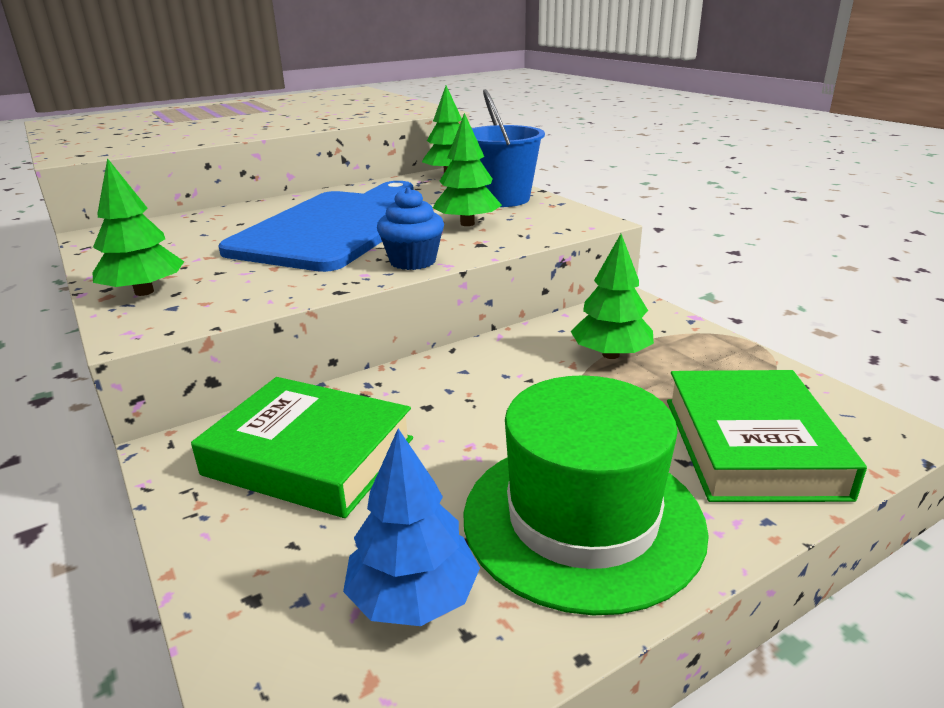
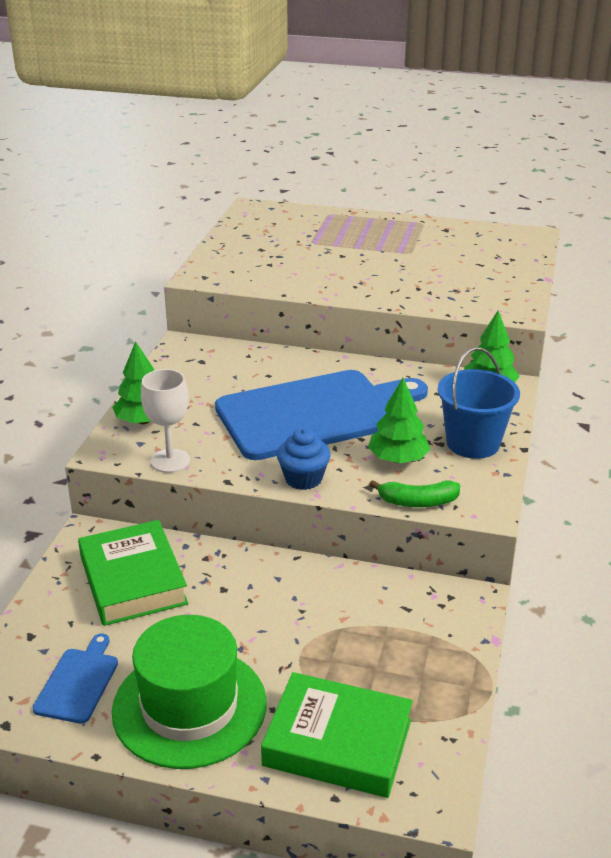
camera: 45 degrees right, 5 degrees up
(240, 304) = (170, 461): none -> white goblet
(413, 597) = (78, 682): blue tree -> blue cutting board
(537, 236) = (418, 502): none -> green banana
(610, 354) = (379, 627): green tree -> none
(751, 446) = (338, 742): green book -> green book turned 60 degrees clockwise

